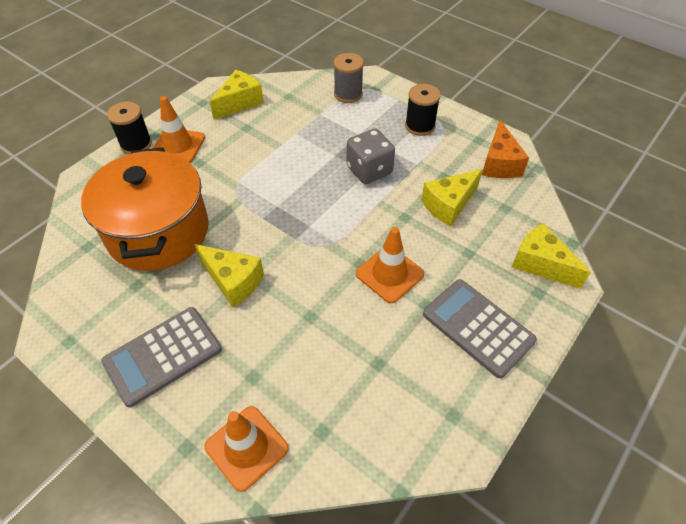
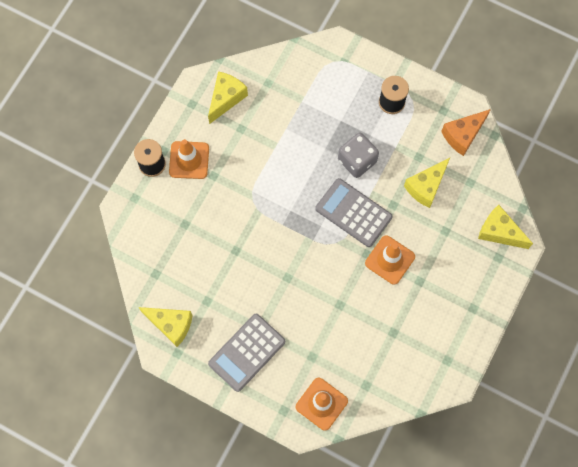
camera: 10 degrees left, 20 degrees up
(158, 232) = (205, 251): orange pot -> none
(233, 281) = (277, 285): yellow cheese -> yellow cheese (171, 325)
(348, 94) = (321, 72): grey spool -> none
(477, 327) = (457, 293): grey calculator -> grey calculator (353, 213)
(499, 163) = (463, 135): orange cheese -> orange cheese turned 60 degrees clockwise

